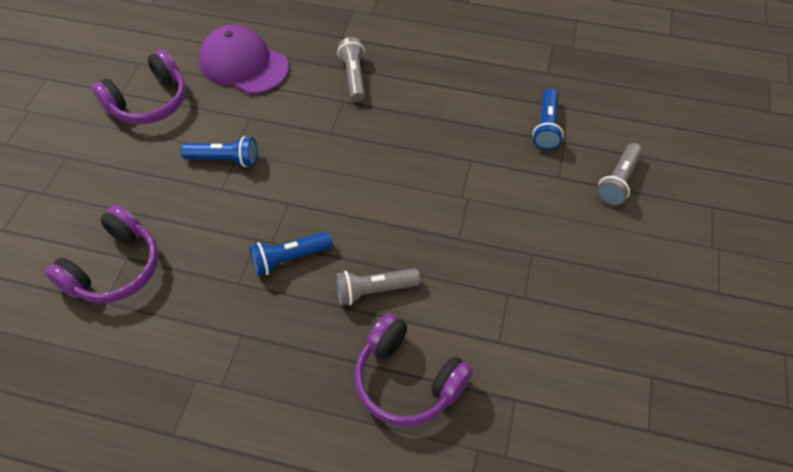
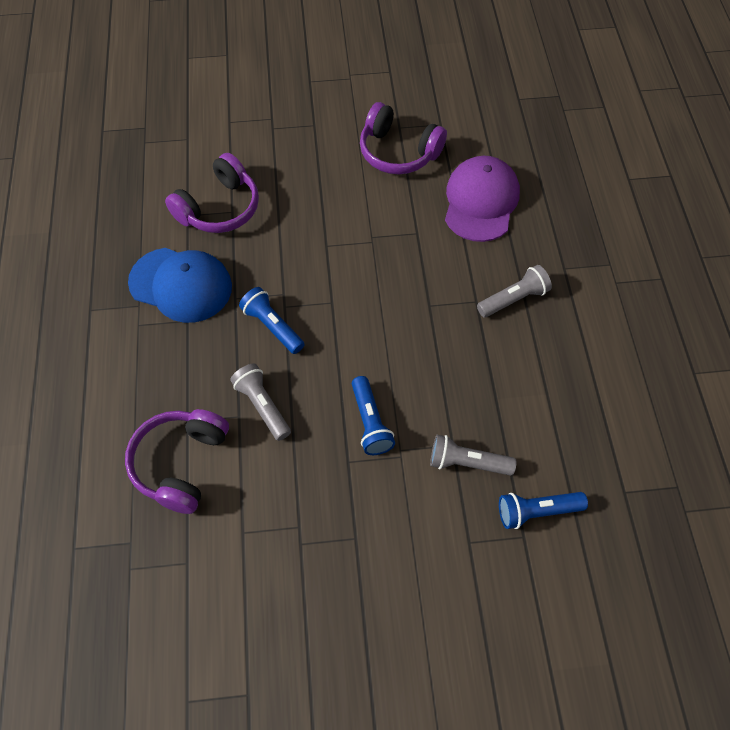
camera: 70 degrees right, 5 degrees up
(115, 268) = (219, 208): purple headphones -> purple headphones turned 60 degrees counterclockwise
(193, 330) = (181, 285): none -> blue cap
(224, 159) = (359, 234): blue flashlight -> blue flashlight (370, 422)
(618, 181) = (491, 611): grey flashlight -> grey flashlight (467, 462)

